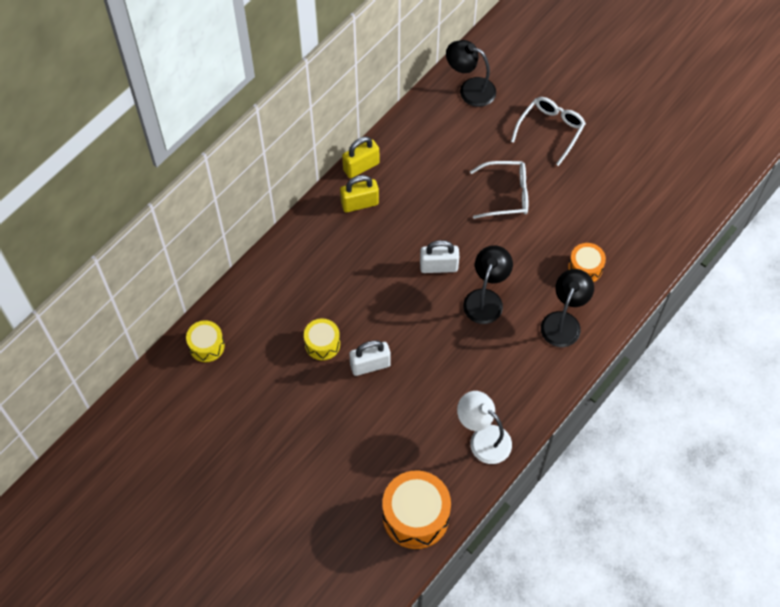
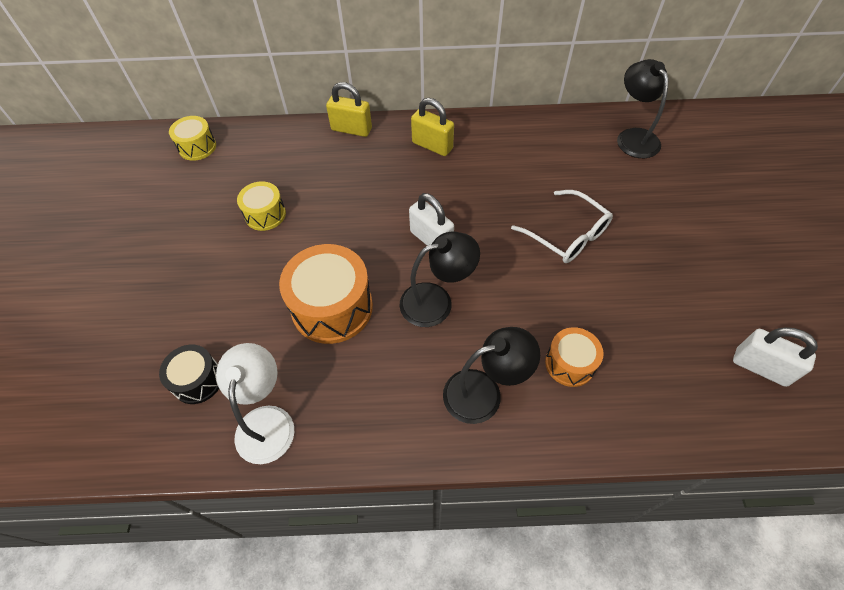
camera: 50 degrees right, 5 degrees down
(361, 167) = (468, 123): yellow padlock -> yellow padlock (351, 129)
(370, 365) = (273, 262): white padlock -> white padlock (760, 367)
(415, 516) = (119, 425): orange drum -> orange drum (332, 307)
(422, 458) = (197, 380): none -> black drum
(550, 130) = (677, 219): white glasses -> none

